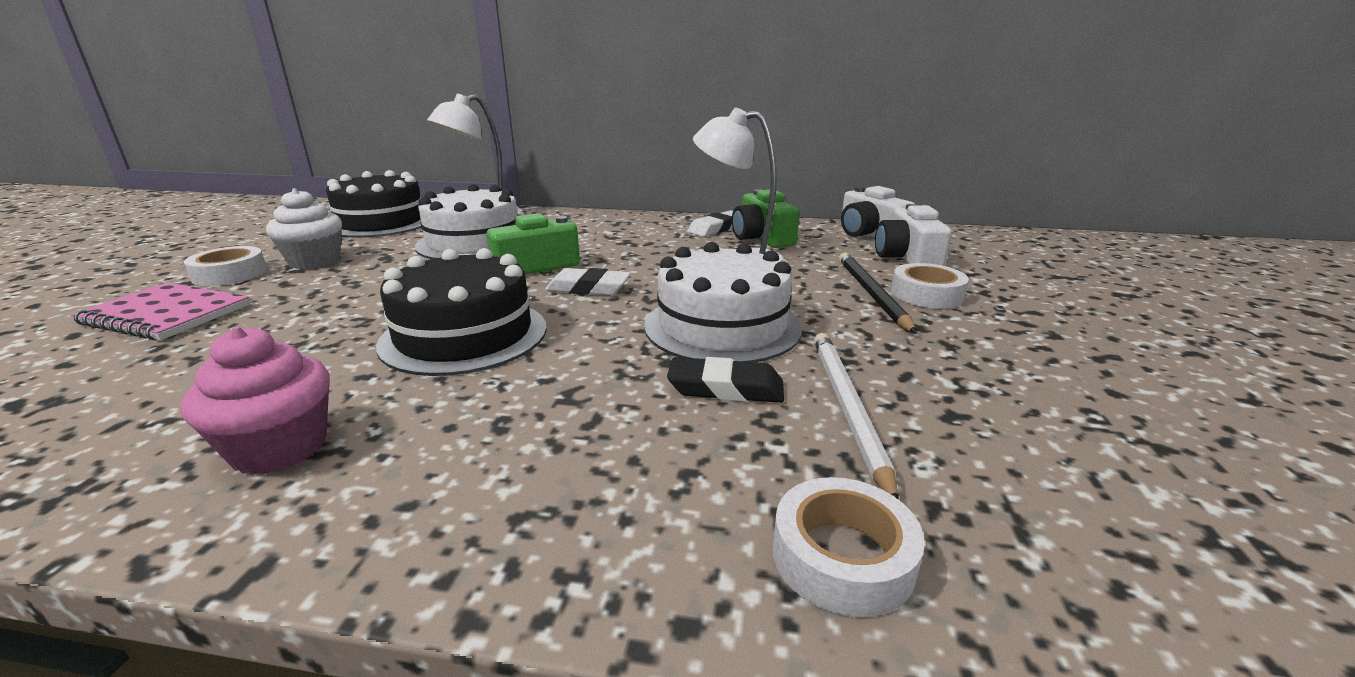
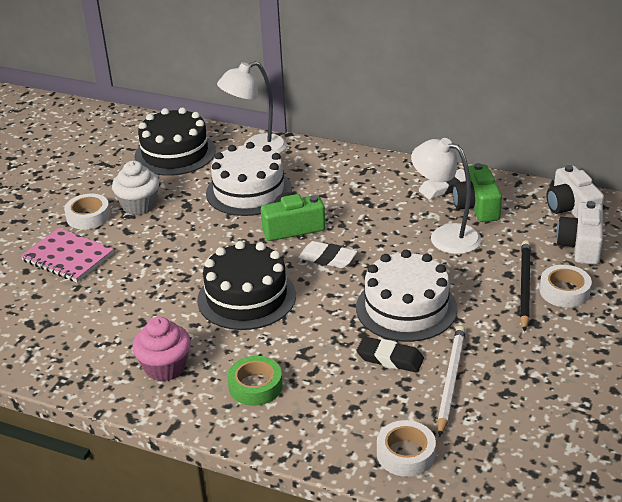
camera: 15 degrees right, 10 degrees up
(475, 459) = (255, 386): none -> green tape

